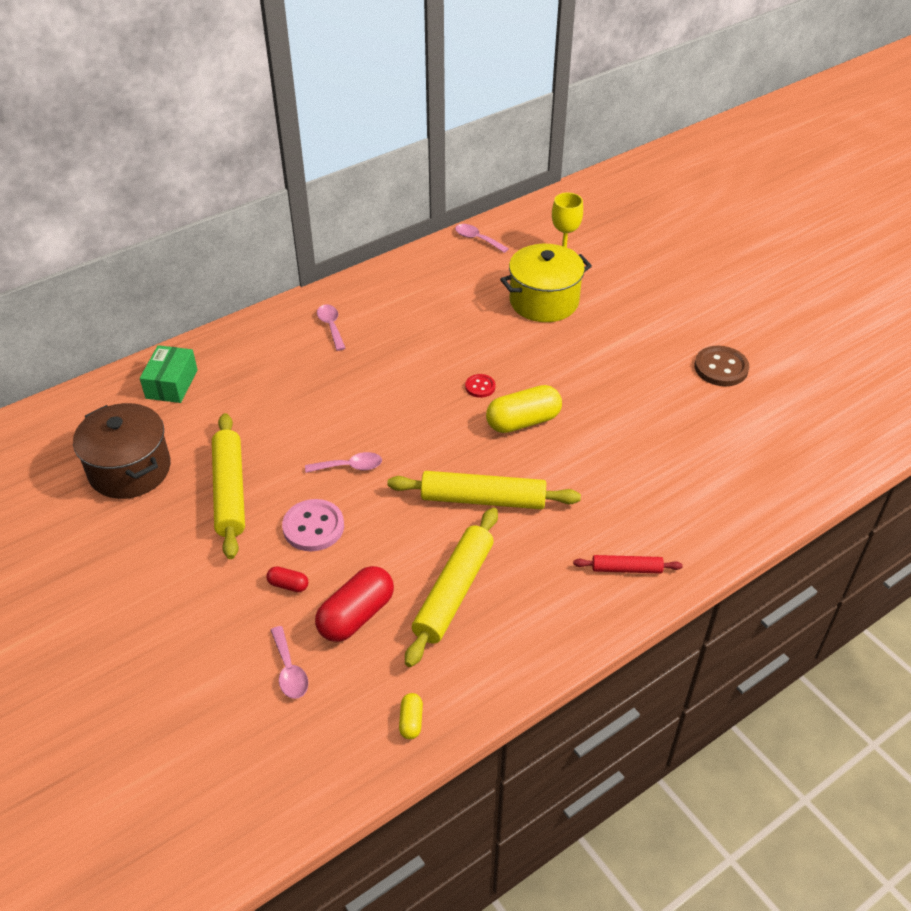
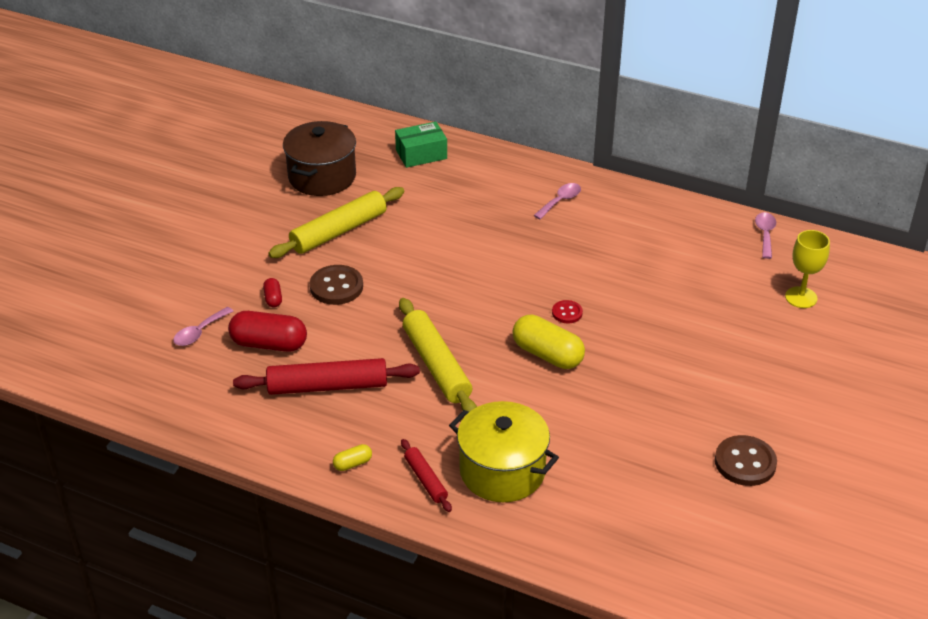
camera: 60 degrees right, 5 degrees down
(313, 527) = (336, 287): pink button -> brown button
(350, 467) = (412, 279): pink spoon -> none
(411, 721) = (194, 411): yellow capsule -> yellow capsule (352, 463)
(454, 592) = (327, 386): yellow rolling pin -> red rolling pin
(544, 301) = (720, 309): yellow pot -> yellow pot (502, 471)

